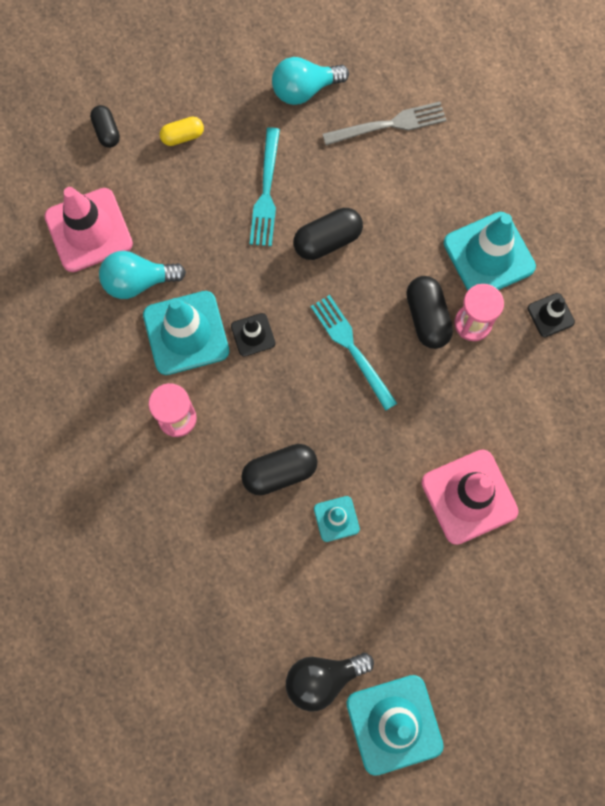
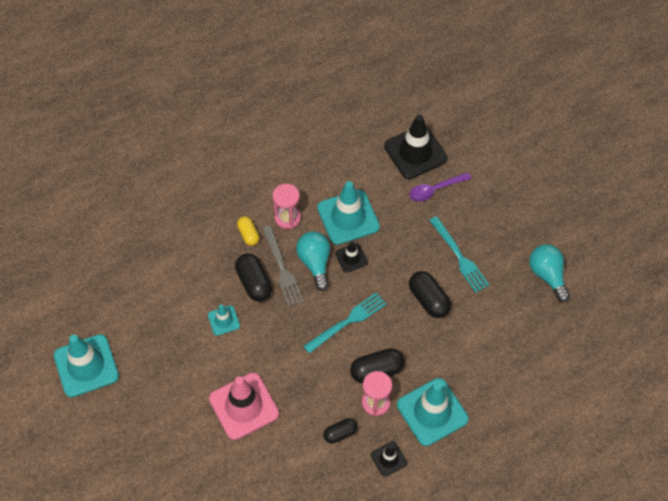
camera: 85 degrees right, 15 degrees down
(89, 230) = (415, 152): pink traffic cone -> black traffic cone
(106, 131) = (491, 154): black capsule -> black capsule (340, 433)
(138, 281) = (382, 185): turquoise light bulb -> turquoise light bulb (315, 263)
(155, 211) = (435, 190): none -> purple spoon
(182, 136) = (495, 200): yellow capsule -> yellow capsule (248, 234)
(266, 193) = (460, 257): turquoise fork -> turquoise fork turned 120 degrees counterclockwise
(323, 678) = (116, 320): black light bulb -> none
(390, 124) = (529, 336): grey fork -> grey fork (282, 269)

